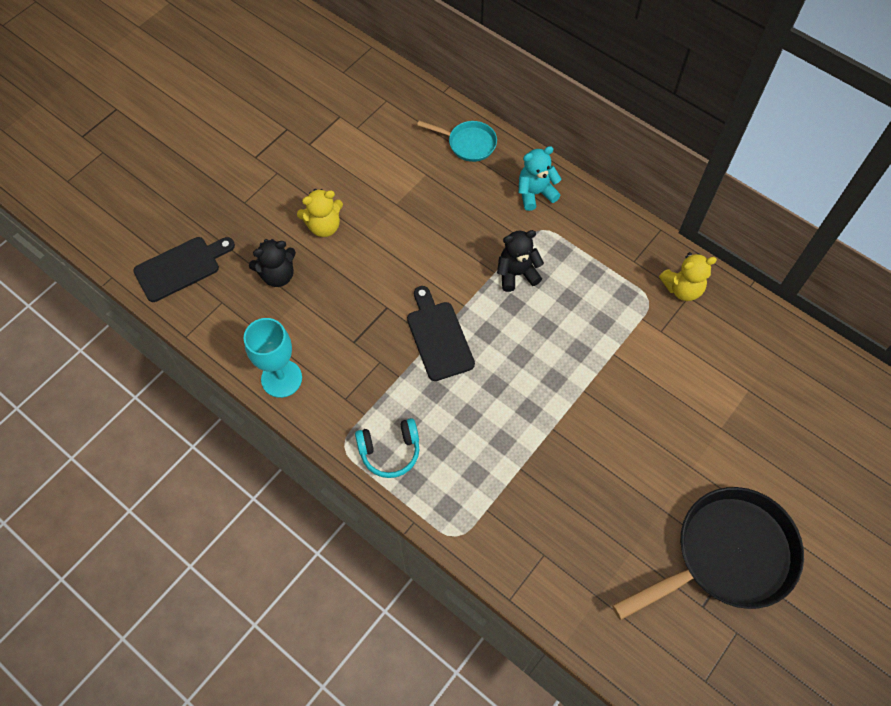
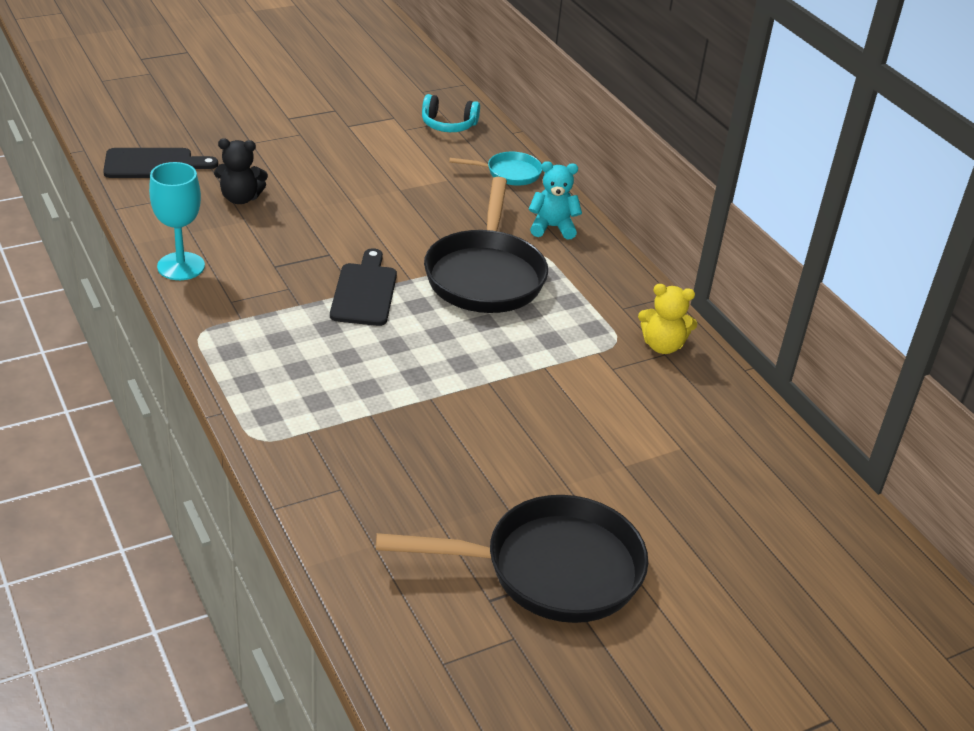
camera: 20 degrees right, 25 degrees down
(324, 226) = (314, 181): yellow teddy bear -> none
(390, 451) = (243, 353): turquoise headphones -> turquoise headphones (448, 125)
(468, 144) = (509, 173): turquoise pan -> turquoise pan turned 45 degrees counterclockwise
(517, 274) = (485, 275): black teddy bear -> black pan

